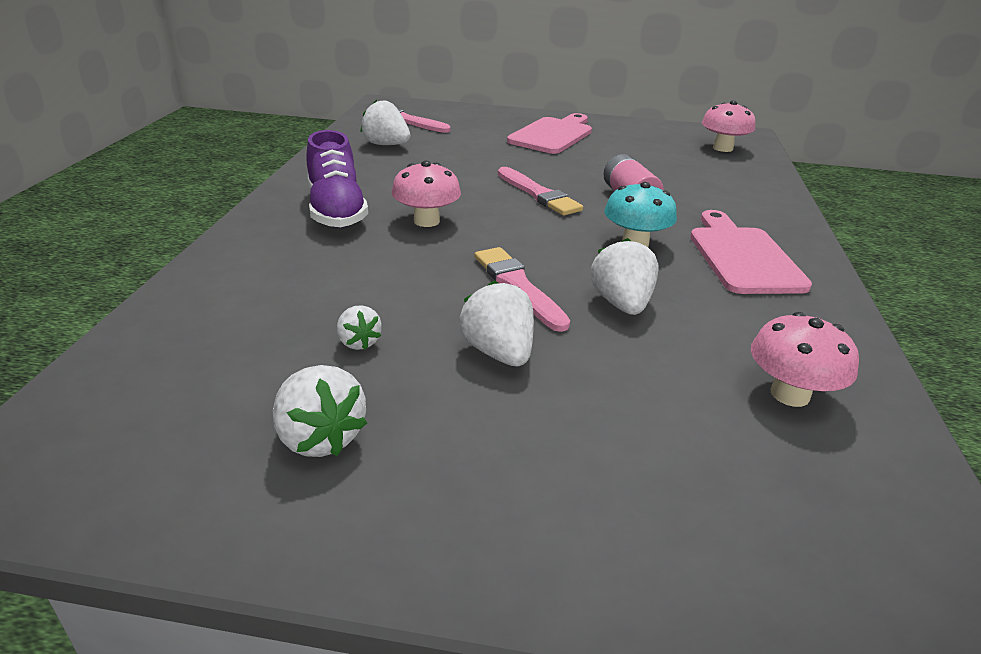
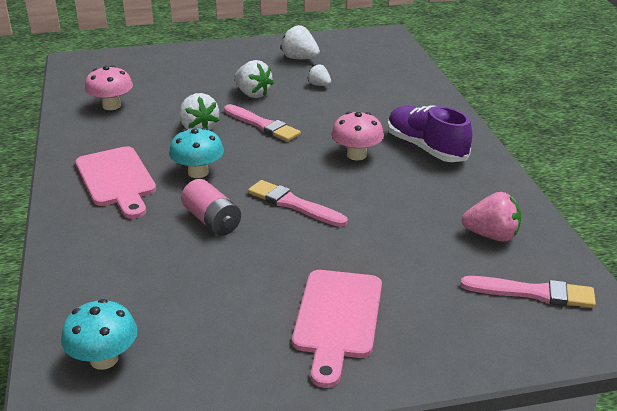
camera: 160 degrees right, 0 degrees up
(386, 145) = (491, 235): white strawberry -> pink strawberry
(722, 148) = (104, 359): pink mushroom -> turquoise mushroom

